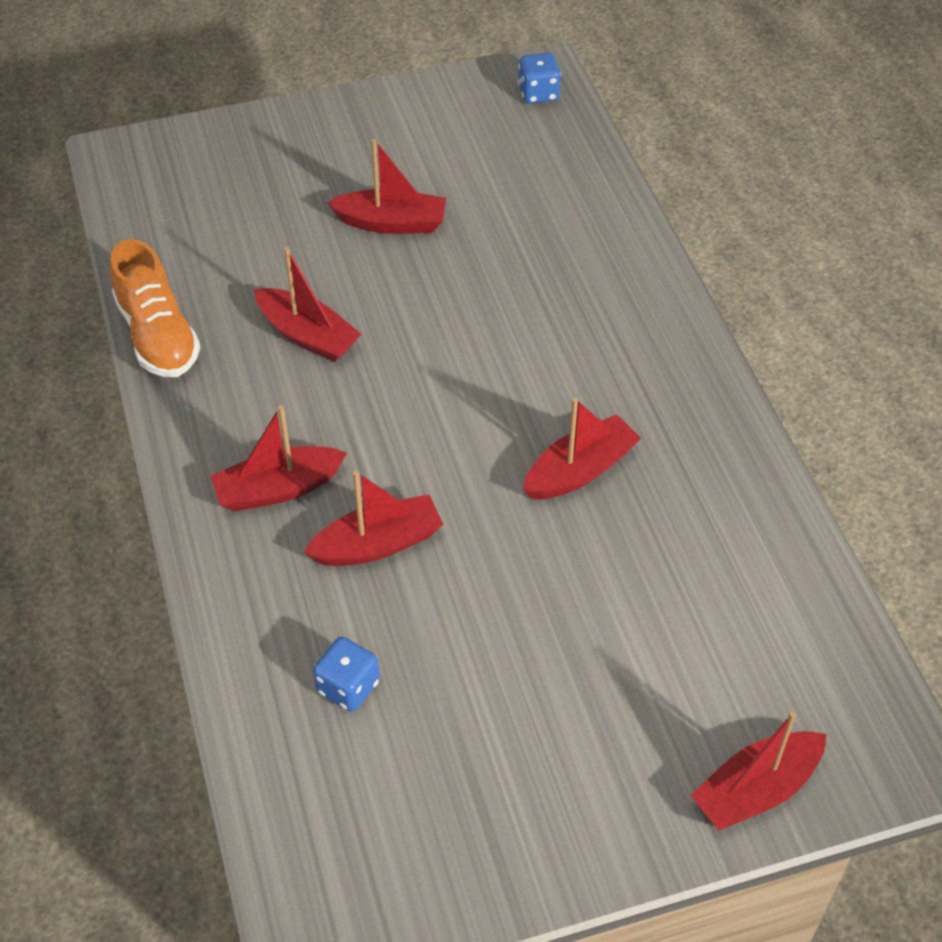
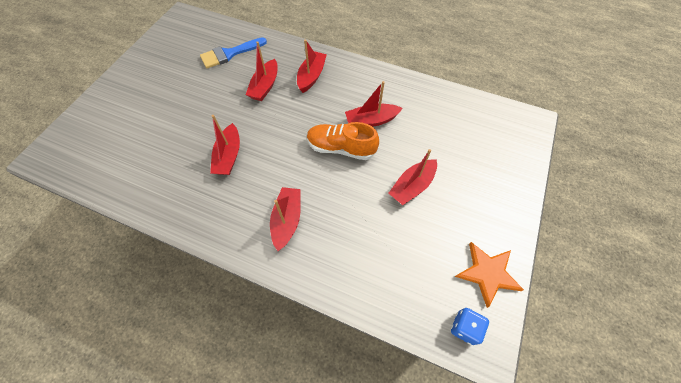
camera: 130 degrees right, 10 degrees up
(158, 335) = (410, 82): orange shoe -> orange shoe (341, 148)
(348, 687) = (229, 54): blue dice -> blue brush
(448, 102) = (487, 273): none -> orange star
(756, 790) = (89, 114): red boat -> red boat (287, 220)

